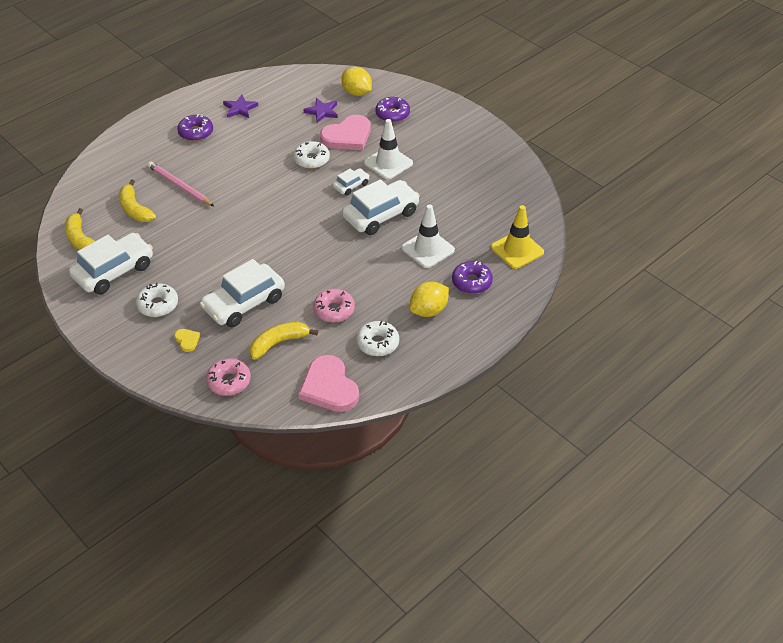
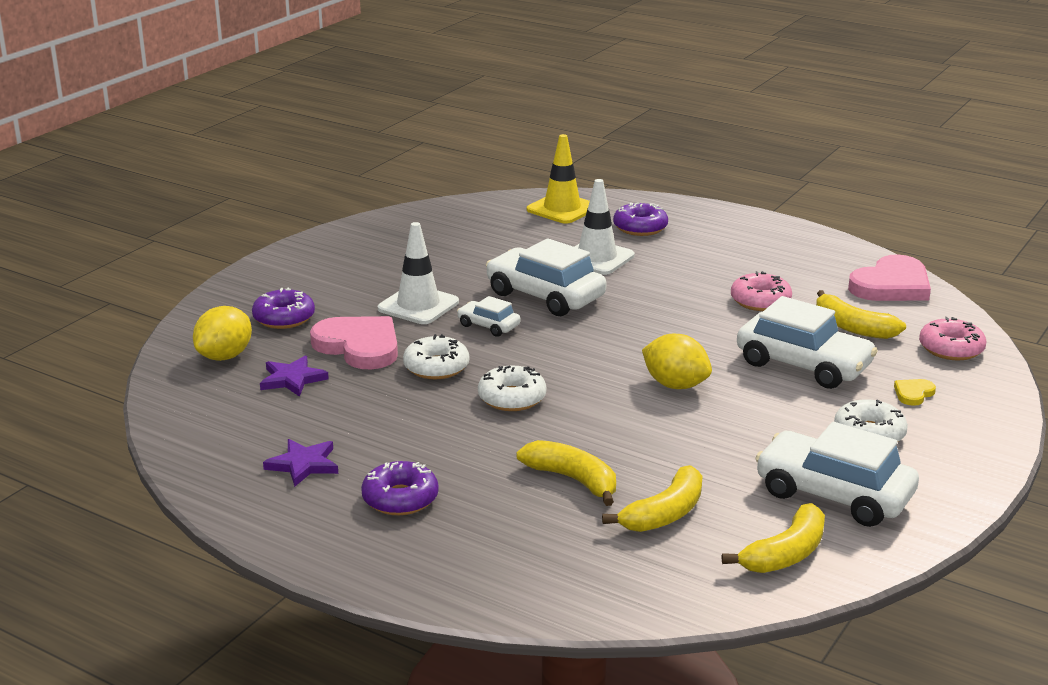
camera: 105 degrees left, 20 degrees down
(179, 186) = (573, 480): pink pencil -> yellow banana
(378, 343) = (792, 267): white donut -> white donut (512, 398)
(428, 310) = (710, 246): yellow lemon -> yellow lemon (675, 385)

